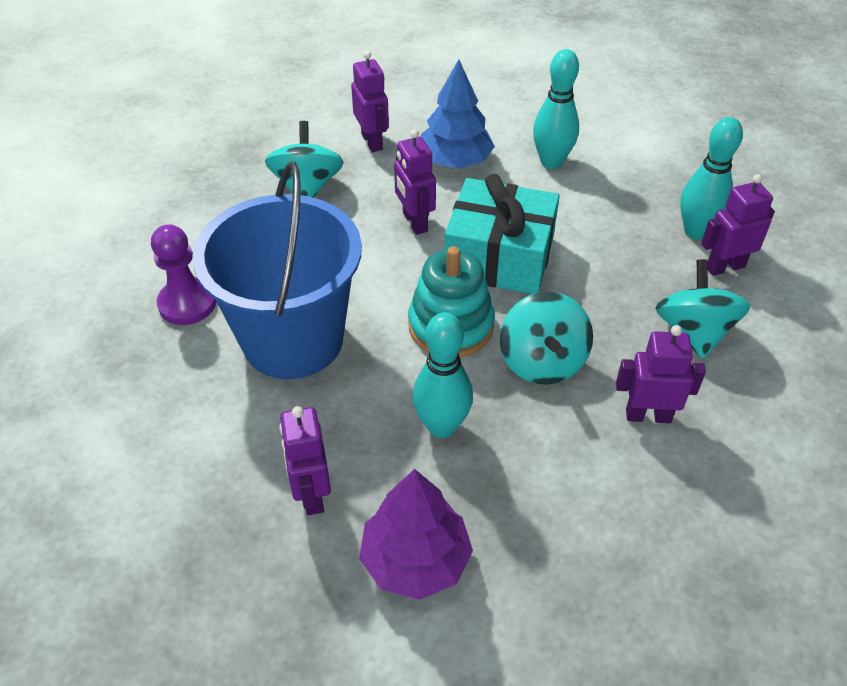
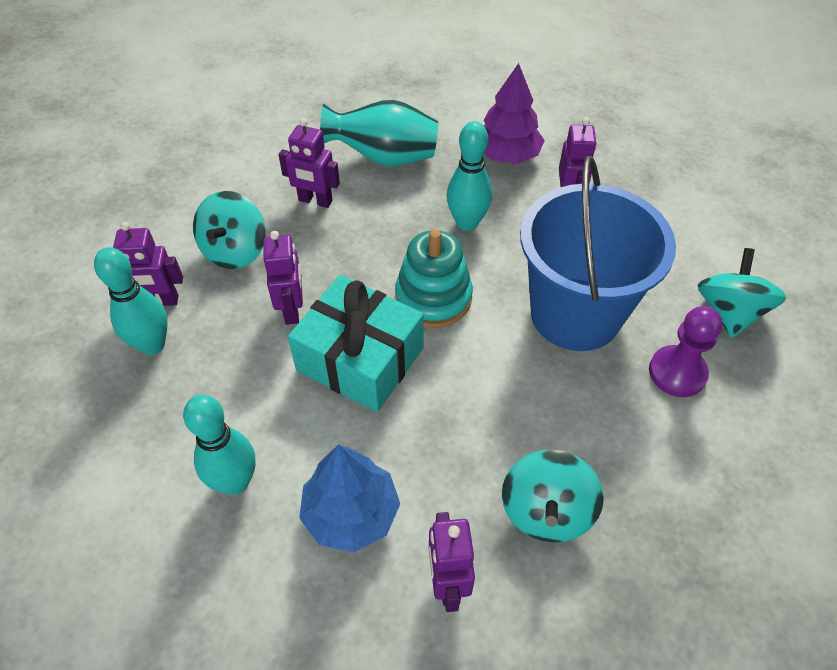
camera: 165 degrees left, 5 degrees up
(414, 222) = (431, 423): purple robot -> purple robot (292, 309)
(542, 362) = (371, 252): turquoise spinning top -> turquoise spinning top (729, 312)
(597, 510) = (384, 157): none -> turquoise vase

